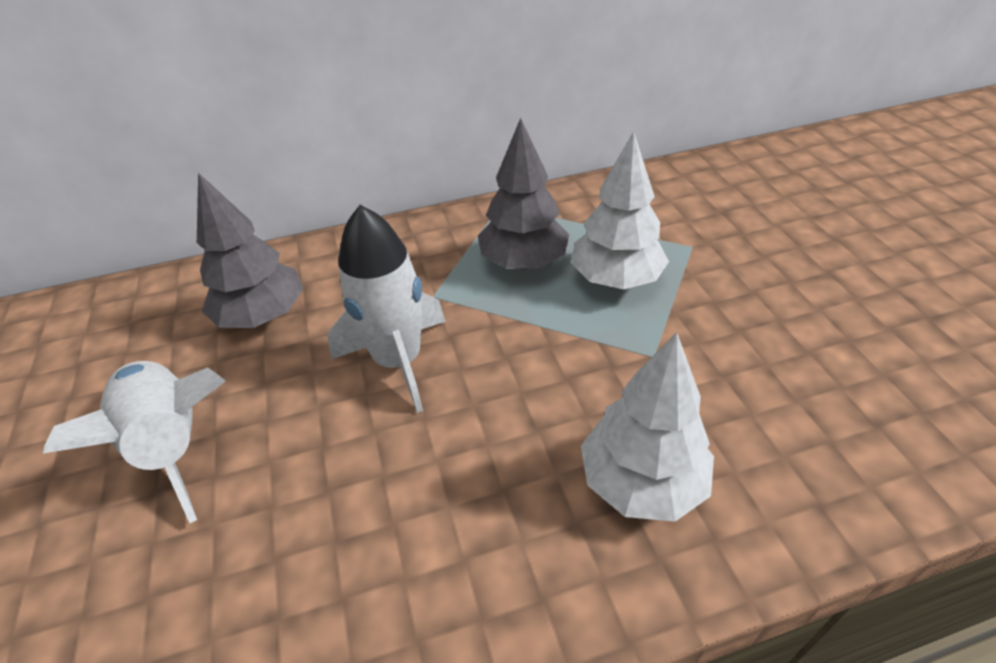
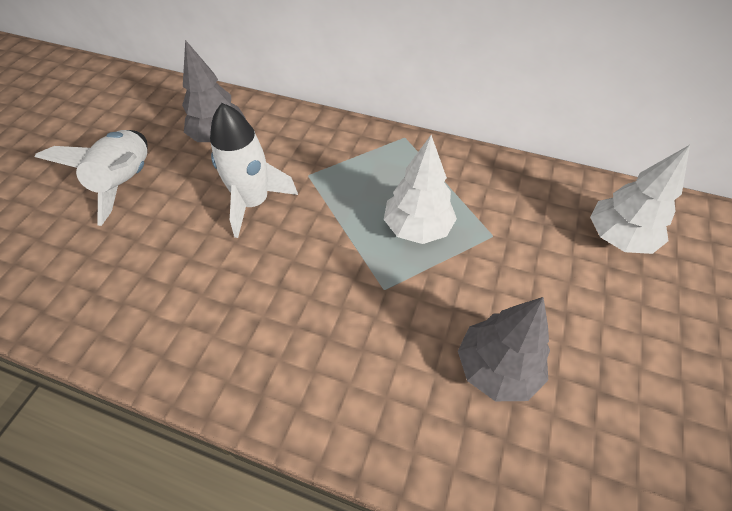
camera: 35 degrees right, 10 degrees up
(523, 262) = (377, 184): grey tree -> grey tree (496, 368)
(642, 482) = (296, 352): white tree -> white tree (618, 237)

